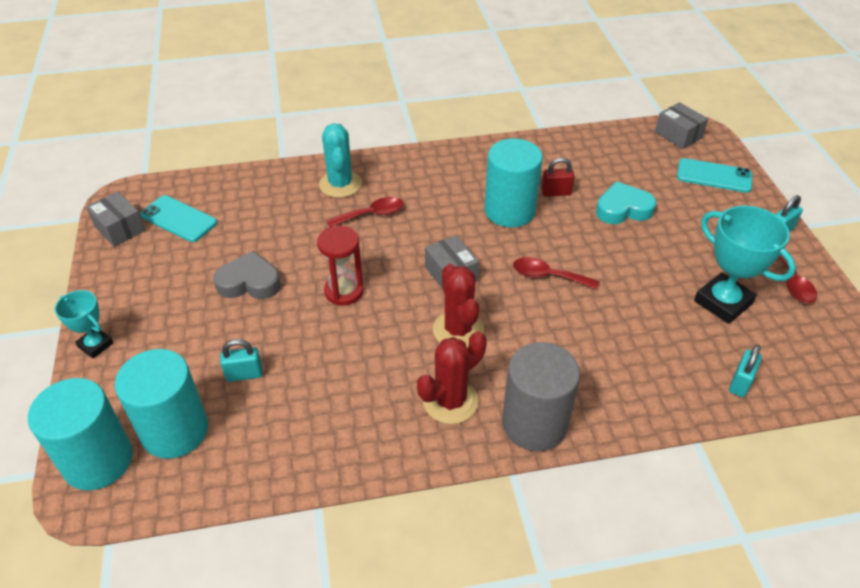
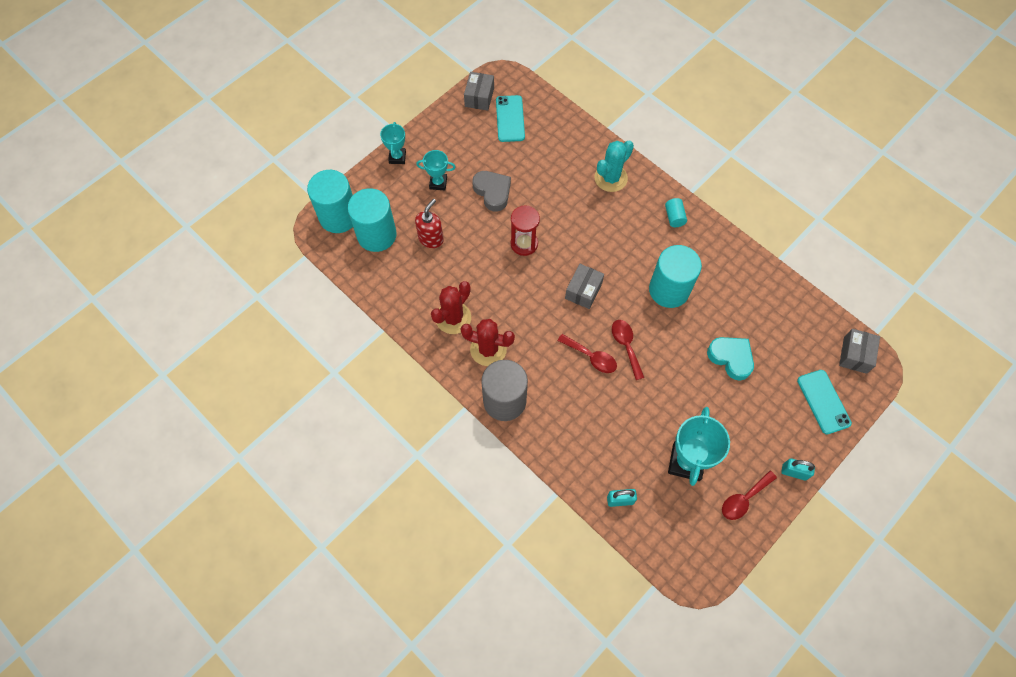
camera: 55 degrees right, 20 degrees up
(179, 325) = (438, 183): none -> turquoise trophy
(244, 374) = (431, 238): turquoise padlock -> red soap dispenser
(371, 214) = (598, 214): red spoon -> red spoon (591, 357)
(431, 166) = (674, 217): none -> turquoise cylinder
(458, 330) = (542, 322): red cactus -> red cactus (453, 318)
(556, 192) = (712, 307): red padlock -> none

